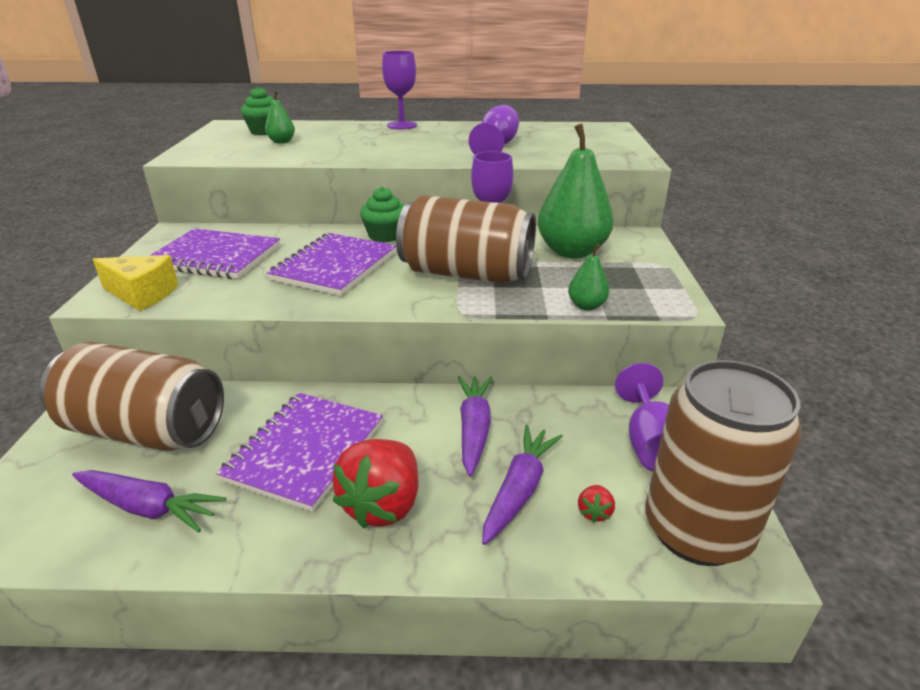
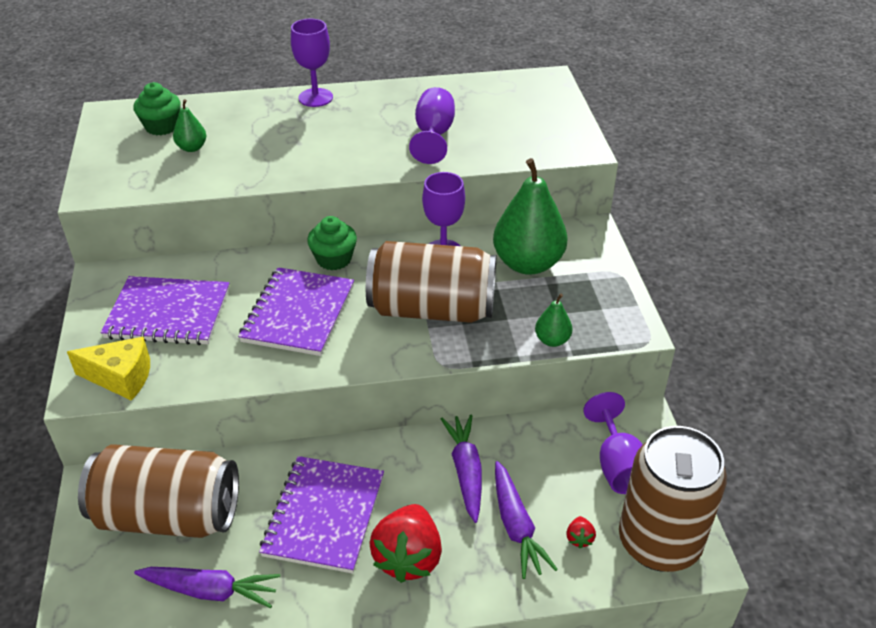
camera: 10 degrees left, 10 degrees up
(519, 489) = (516, 526): purple carrot -> purple carrot turned 150 degrees clockwise

